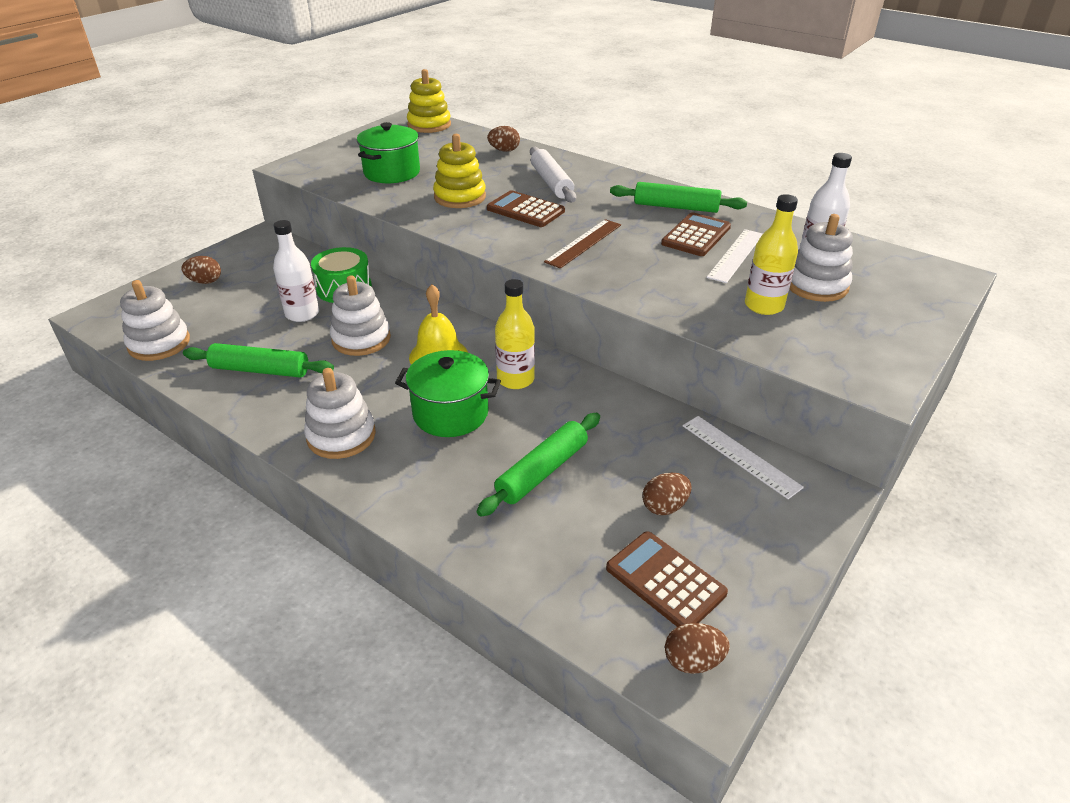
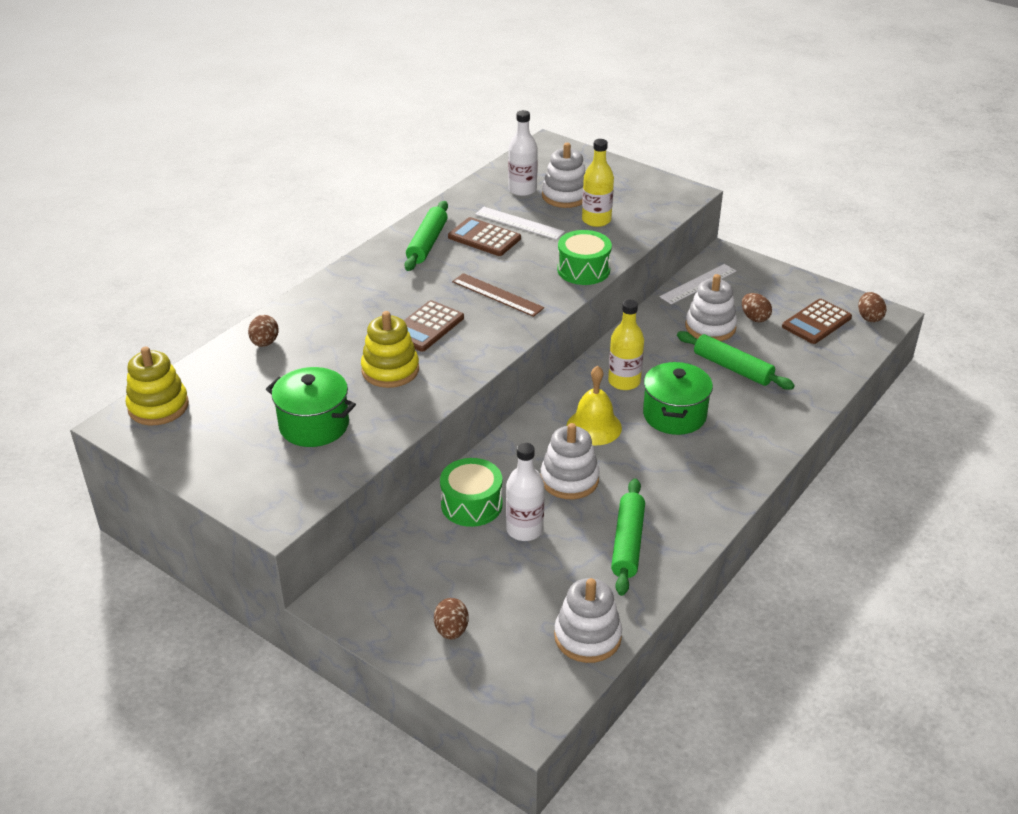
camera: 90 degrees left, 0 degrees up
(341, 436) = (713, 474): white stacking toy -> white stacking toy (710, 327)
(551, 182) = (362, 311): white rolling pin -> none
(642, 294) = (583, 270): none -> green drum

